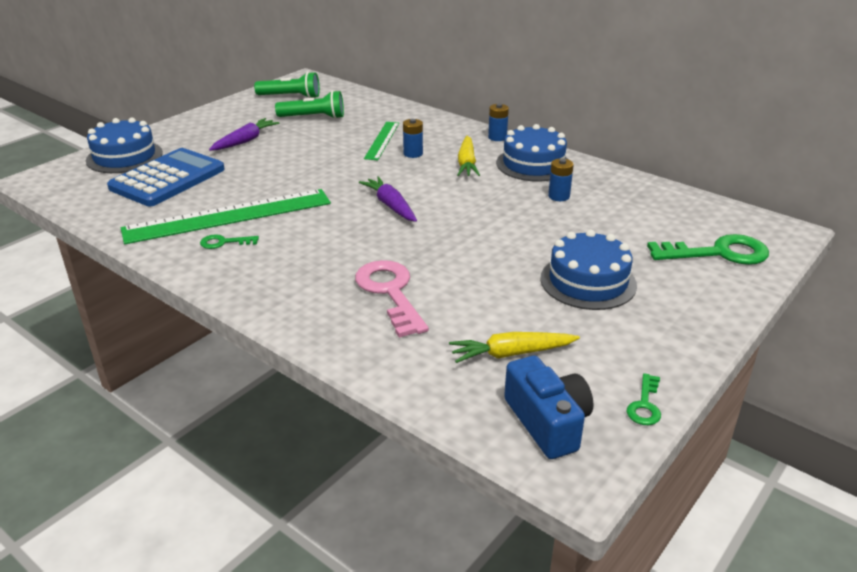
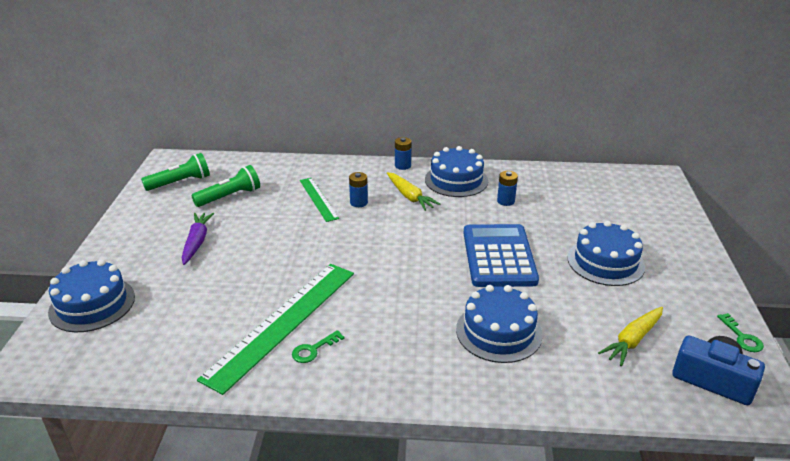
camera: 35 degrees left, 0 degrees up
(168, 179) = (172, 310): blue calculator -> blue calculator (499, 256)
(390, 205) = (402, 256): purple carrot -> none
(390, 292) = (498, 332): pink key -> blue cake
(718, 253) = (646, 207): green key -> none

